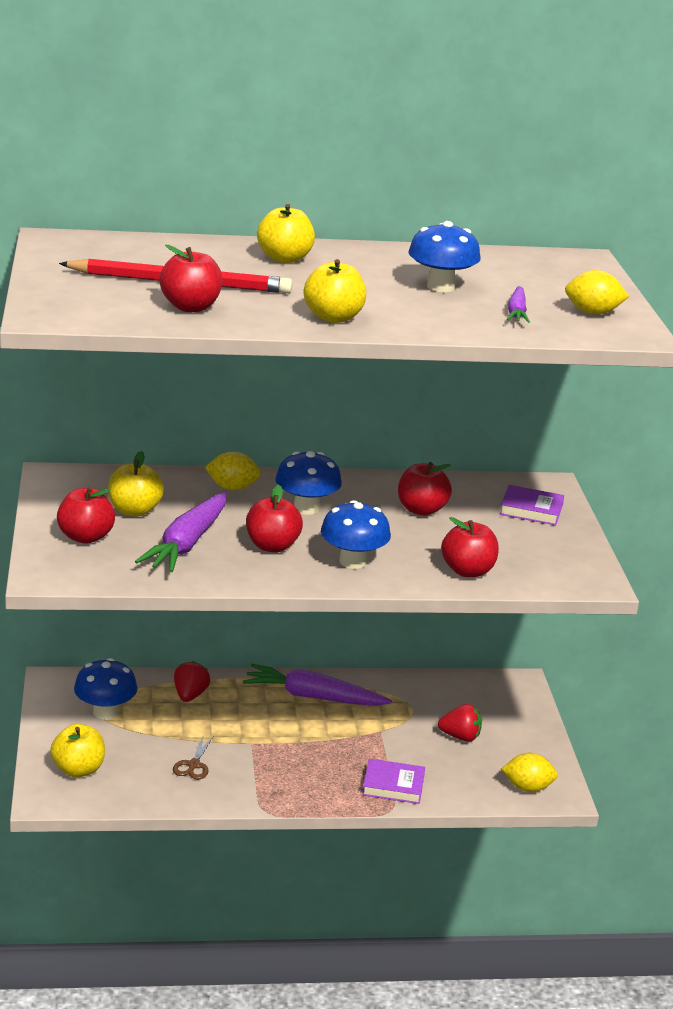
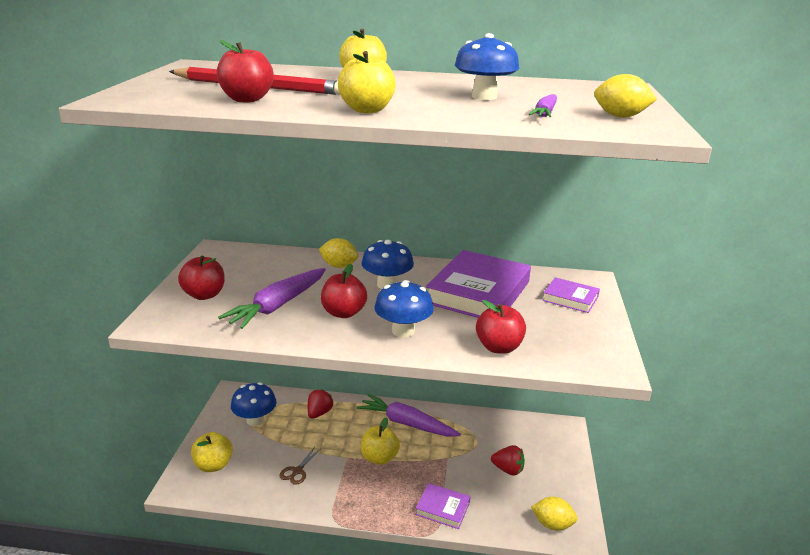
camera: 15 degrees right, 0 degrees up
(134, 511) = (255, 278): yellow apple -> yellow apple (379, 458)
(421, 510) = (478, 292): red apple -> purple book

